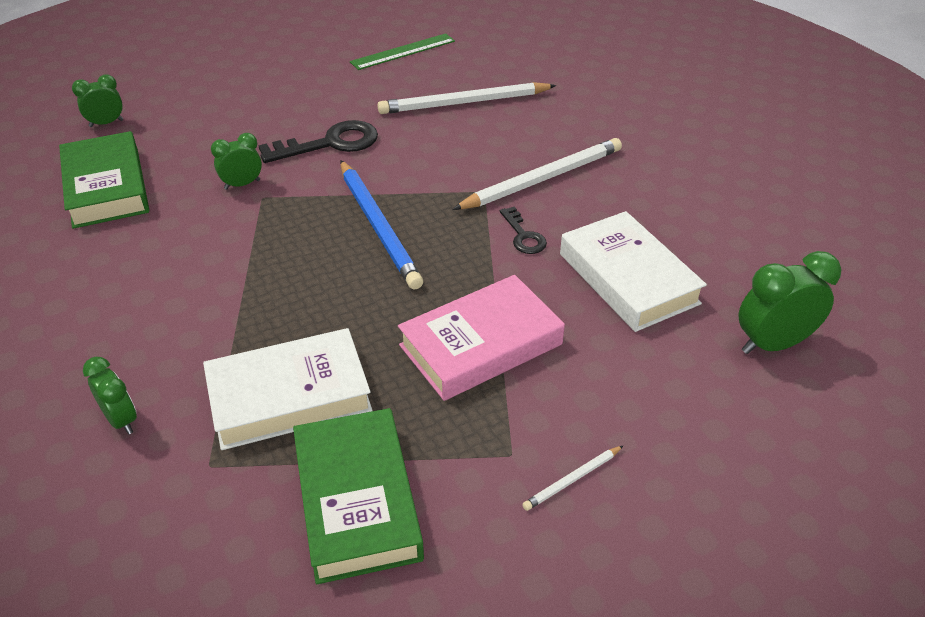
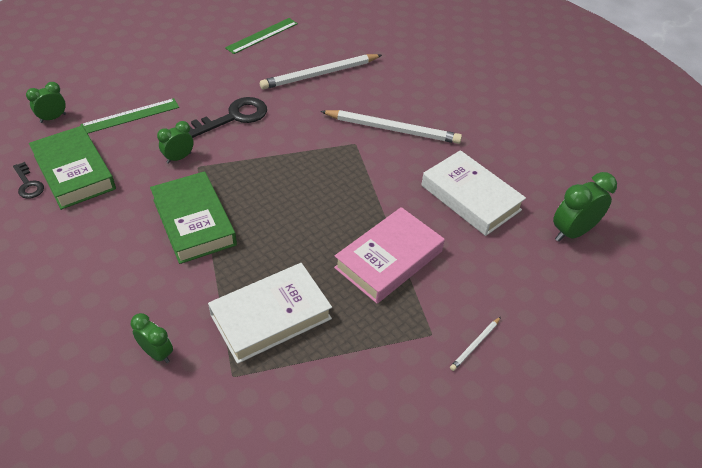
camera: 15 degrees left, 5 degrees up
(201, 130) = (130, 116): none -> green ruler
(357, 500) = (342, 383): green book -> green book (194, 222)
(378, 226) = (290, 179): blue pencil -> none
(523, 236) = (393, 174): black key -> black key (28, 184)
(542, 179) = (392, 129): white pencil -> white pencil turned 60 degrees clockwise

